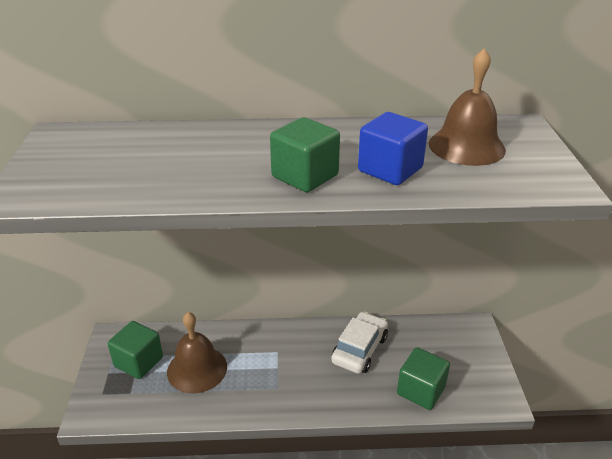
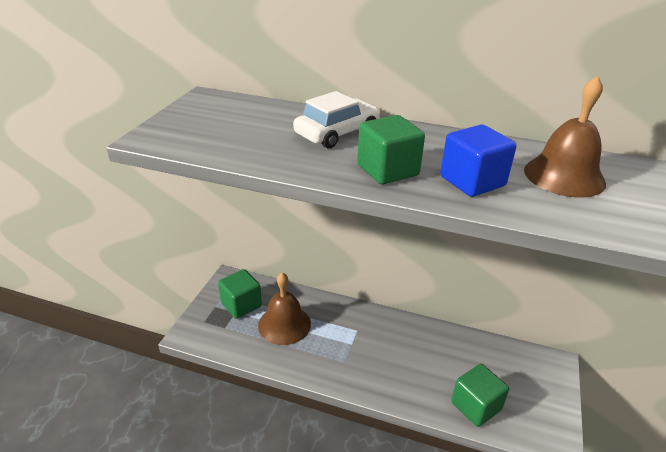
camera: 20 degrees right, 0 degrees up
(359, 349) = (432, 350): white car -> white car (337, 133)

